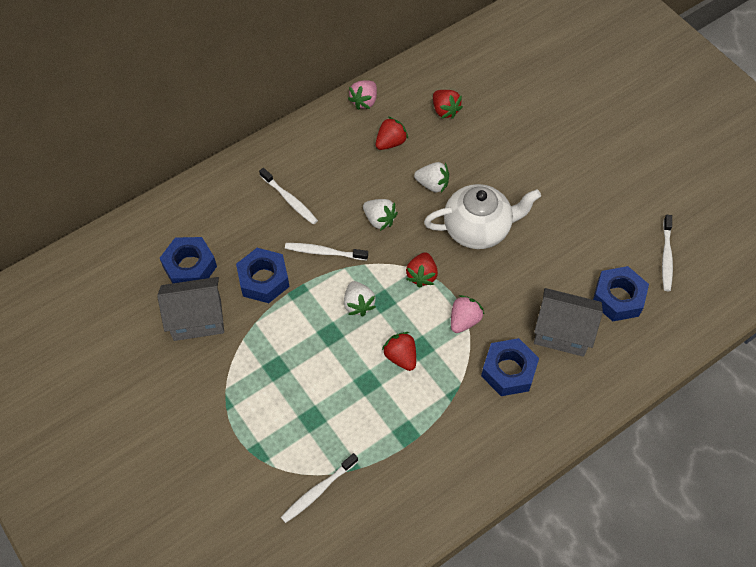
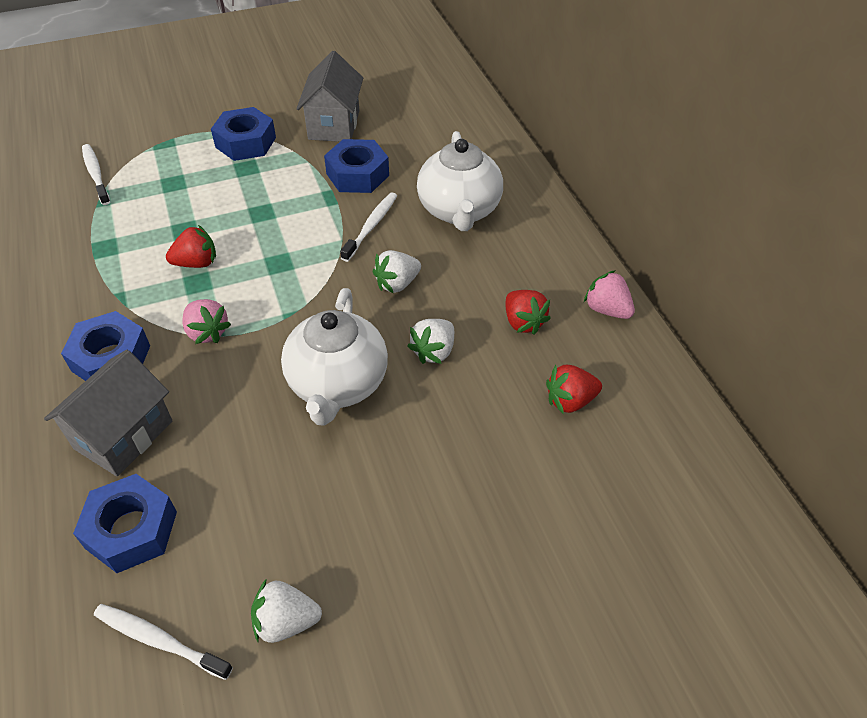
camera: 105 degrees right, 10 degrees down
(190, 267) = (400, 127): blue nut -> blue nut (246, 142)
(289, 200) = (459, 211): white toothbrush -> white teapot
(358, 304) = (285, 241): white strawberry -> white strawberry (286, 621)
(422, 275) = (294, 306): red strawberry -> none

